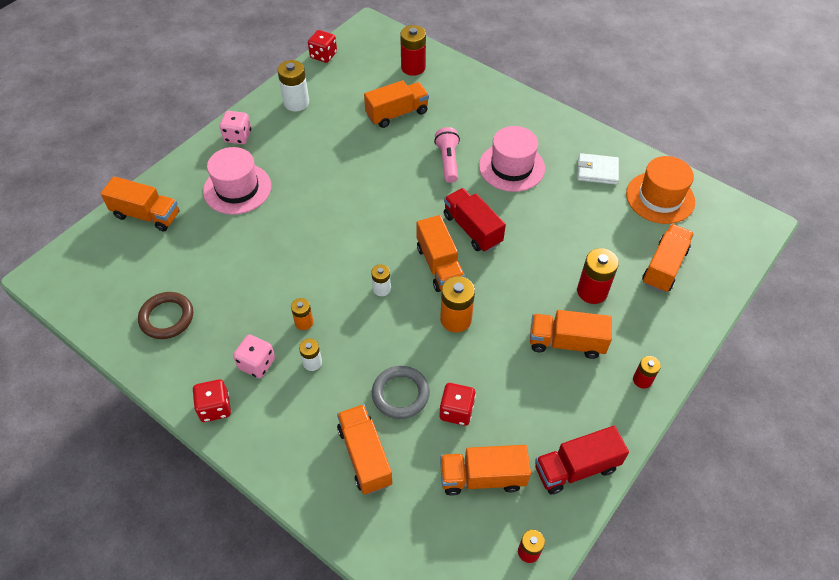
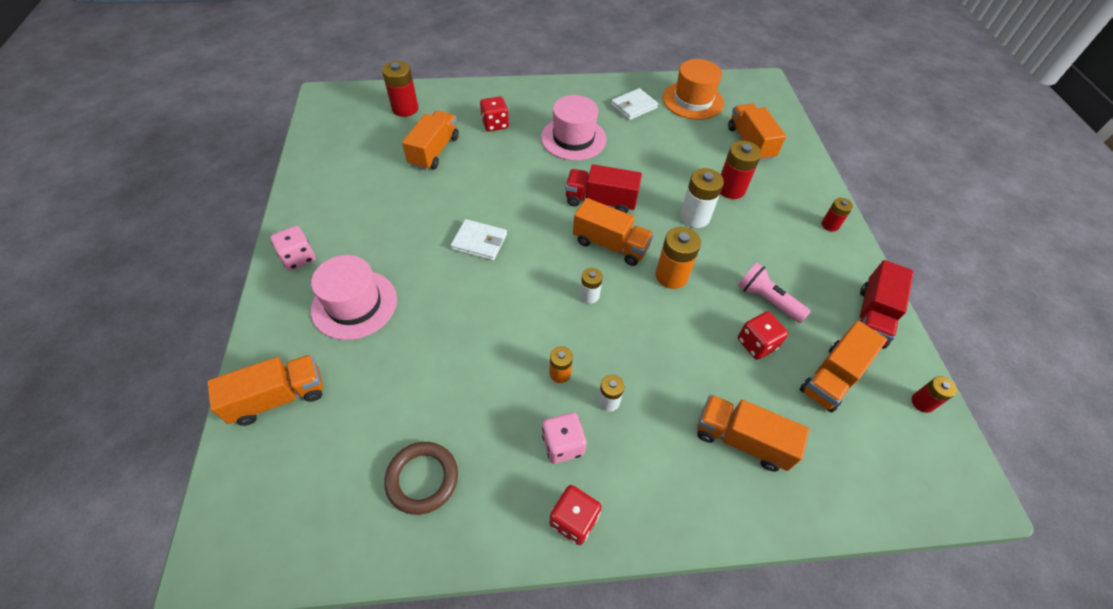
camera: 45 degrees left, 0 degrees up
(296, 103) = (327, 194): white battery -> white battery (694, 217)
(323, 55) = (307, 141): red dice -> red dice (495, 124)
(353, 200) = (479, 242): none -> white wallet
(400, 394) = (705, 366): grey ring -> none
(448, 161) = (521, 163): pink flashlight -> pink flashlight (767, 300)
(566, 342) = (759, 235): orange truck -> none

